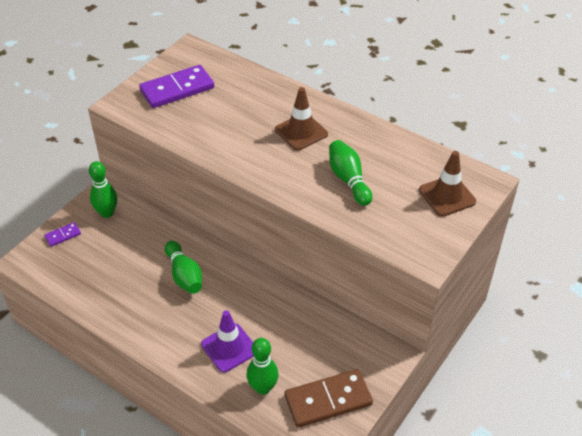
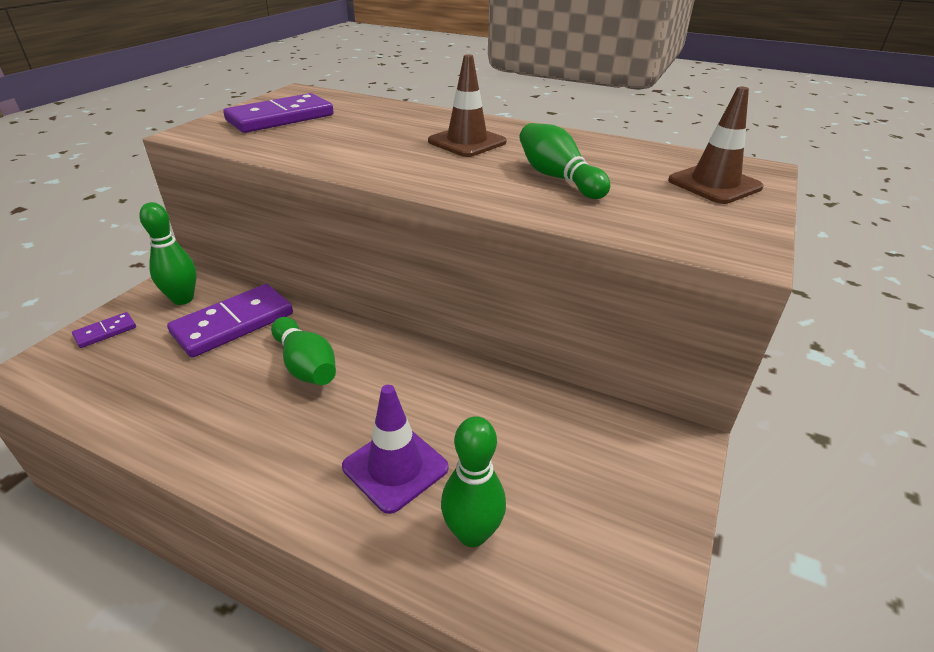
camera: 10 degrees left, 10 degrees down
(140, 238) = (233, 324): none -> purple domino
(328, 400) = (603, 540): brown domino -> none

